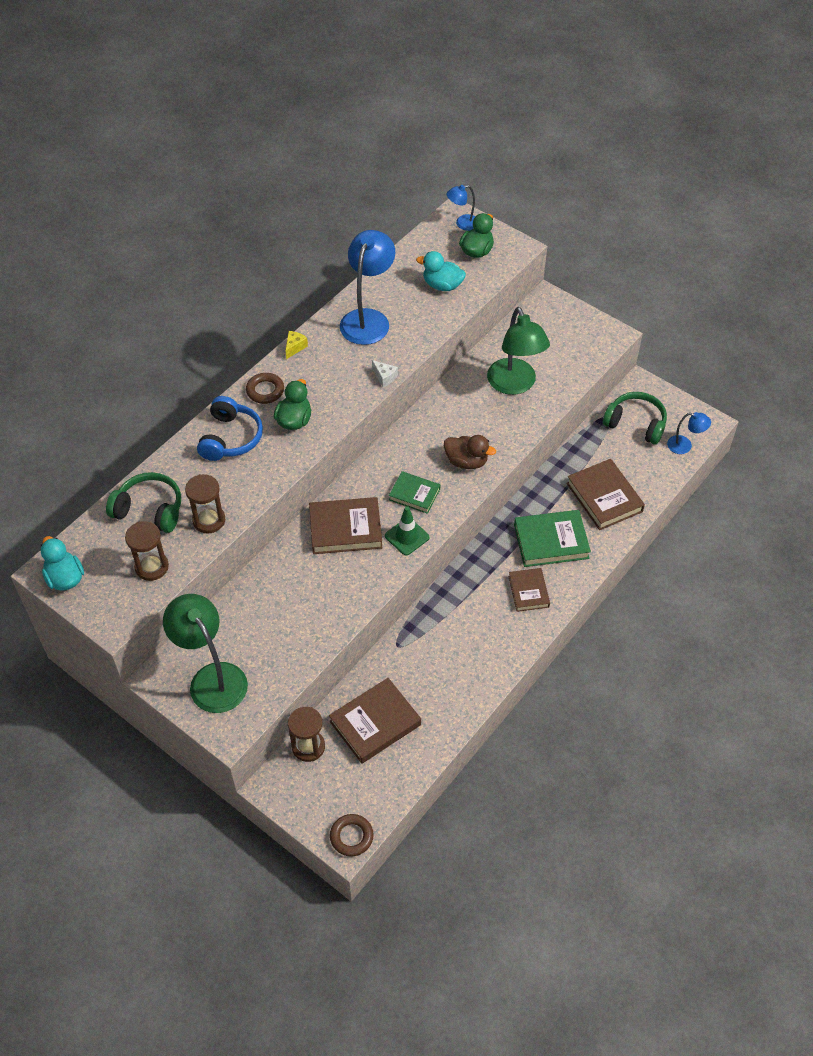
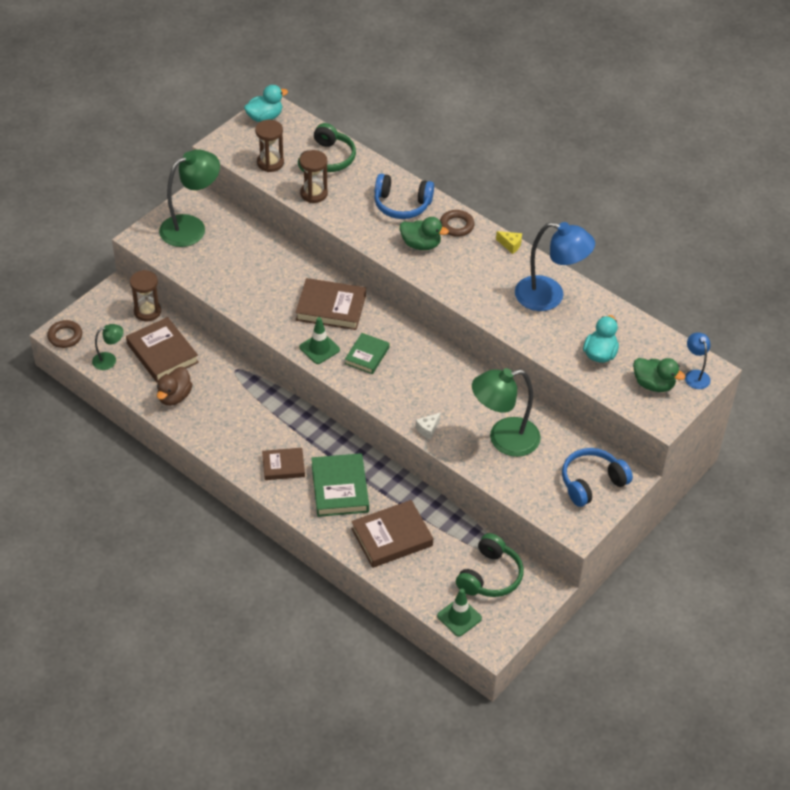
camera: 90 degrees right, 5 degrees down
(345, 529) = (331, 307): brown book -> brown book turned 75 degrees counterclockwise
(384, 377) = (473, 306): white cheese -> white cheese (428, 429)
(388, 780) = (109, 360): none -> green lamp
(466, 461) = (404, 395): brown duck -> brown duck (174, 397)
(558, 324) = (592, 483): none -> blue headphones
(685, 446) = (459, 617): blue lamp -> green traffic cone

